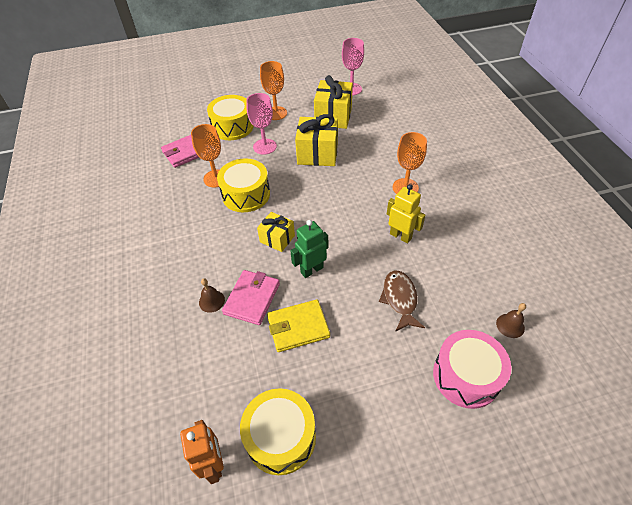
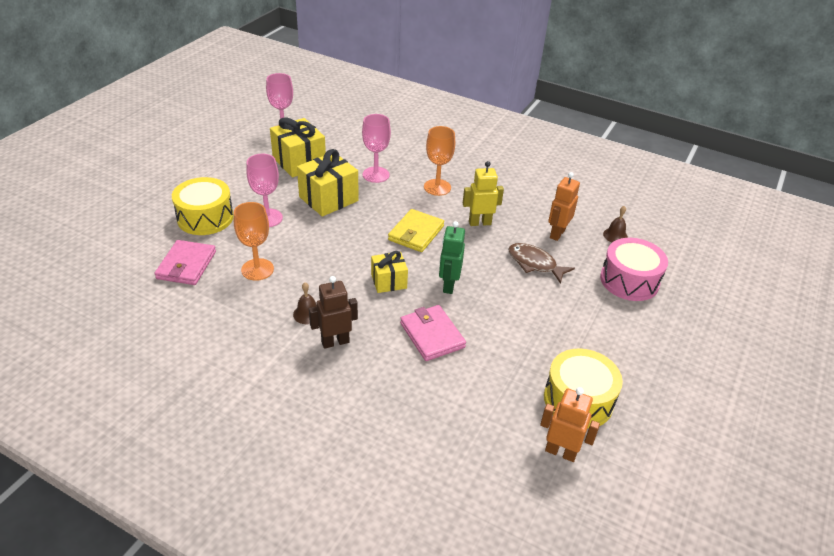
camera: 50 degrees left, 10 degrees down
(193, 257) = (335, 342): none -> brown robot
(211, 301) = (401, 360): brown bell -> brown bell (307, 314)
(246, 194) = (309, 265): yellow drum -> none
(276, 113) = (235, 184): orange goblet -> none
(298, 327) = (493, 328): yellow wallet -> yellow wallet (416, 233)
(372, 153) = (376, 175): none -> pink goblet
(455, 287) = (557, 233): none -> orange robot

